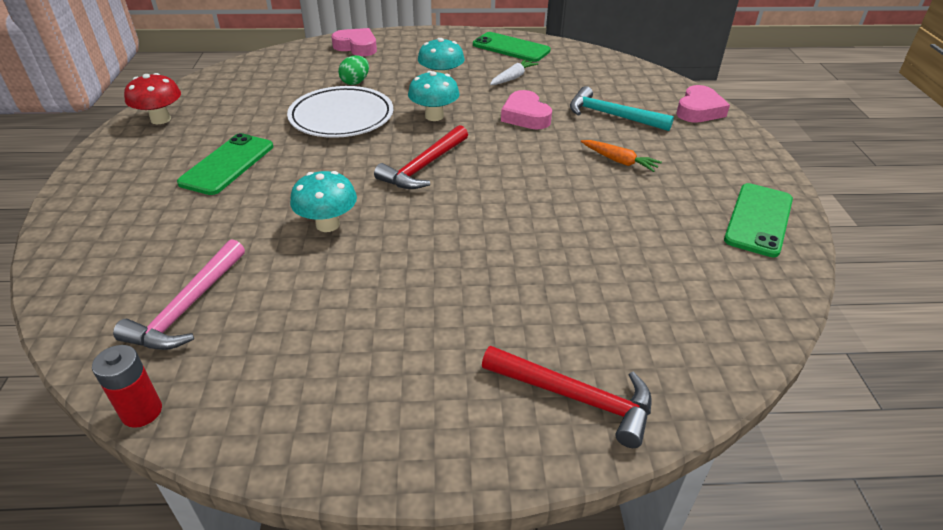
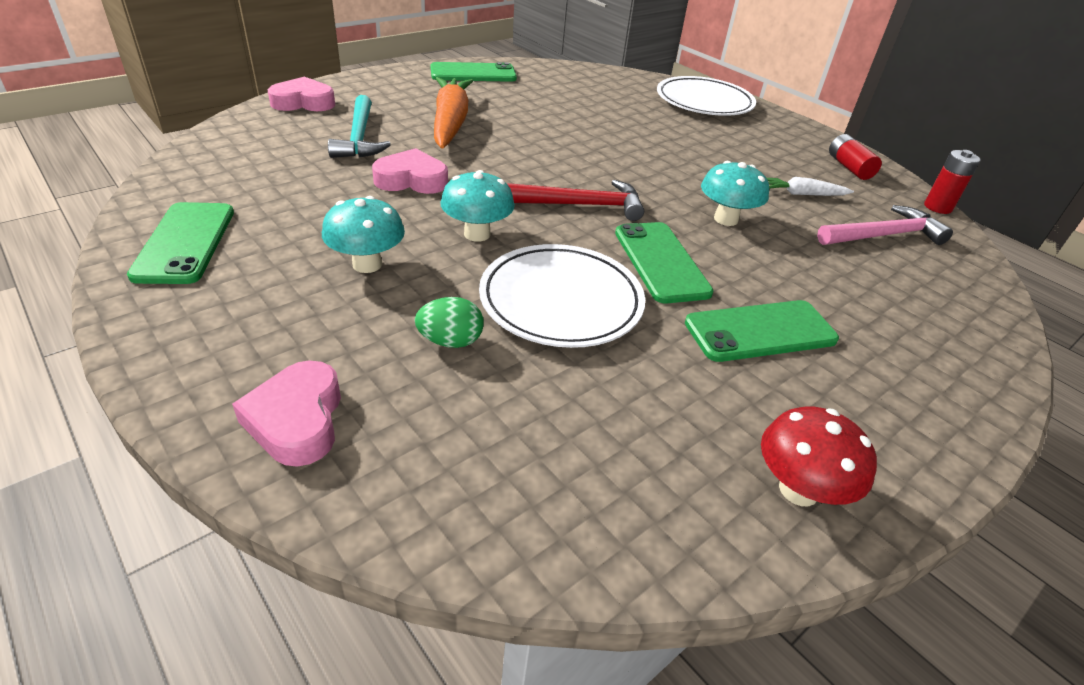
camera: 130 degrees left, 0 degrees up
(286, 407) = (849, 167): none -> red battery
(325, 165) = (661, 262): none -> green phone
(513, 78) = (307, 212): white carrot -> white carrot (802, 194)
(525, 116) = (411, 180): pink heart -> pink heart turned 120 degrees counterclockwise
(575, 397) = (704, 102): red hammer -> white plate
(619, 161) = (450, 122): orange carrot -> orange carrot, size x2.00

